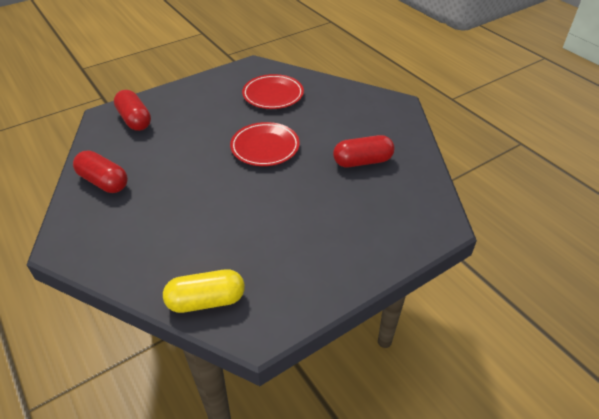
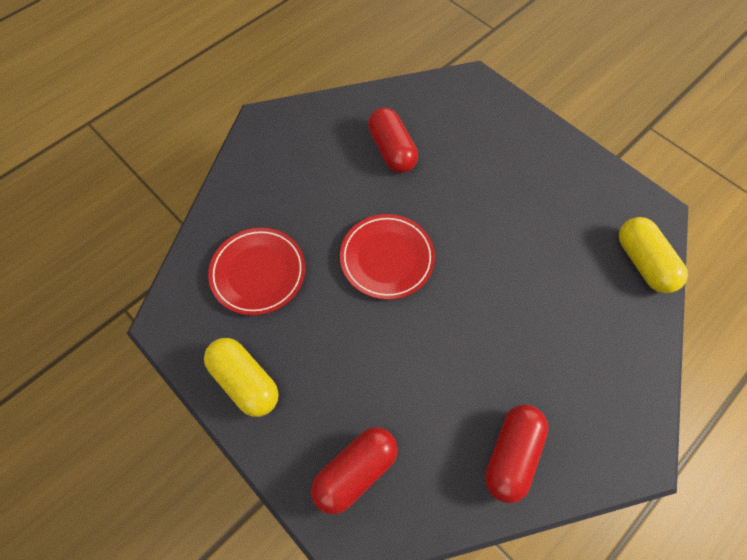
camera: 100 degrees left, 20 degrees up
(206, 87) = (245, 381): none -> yellow capsule

